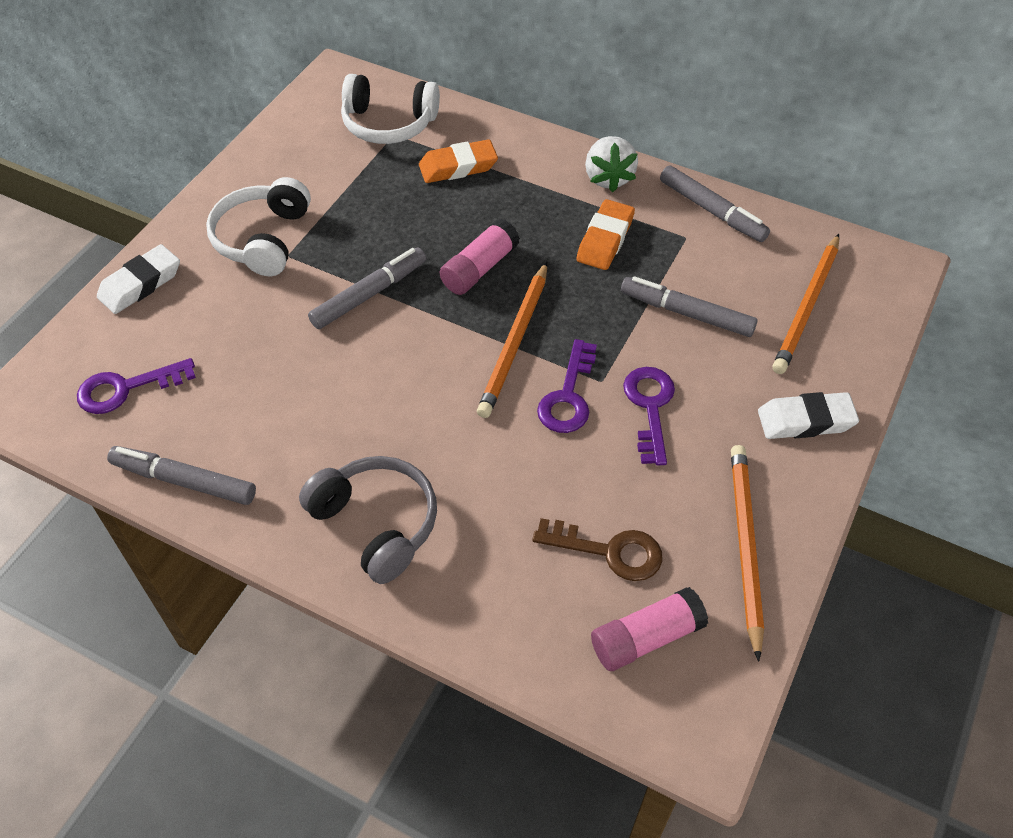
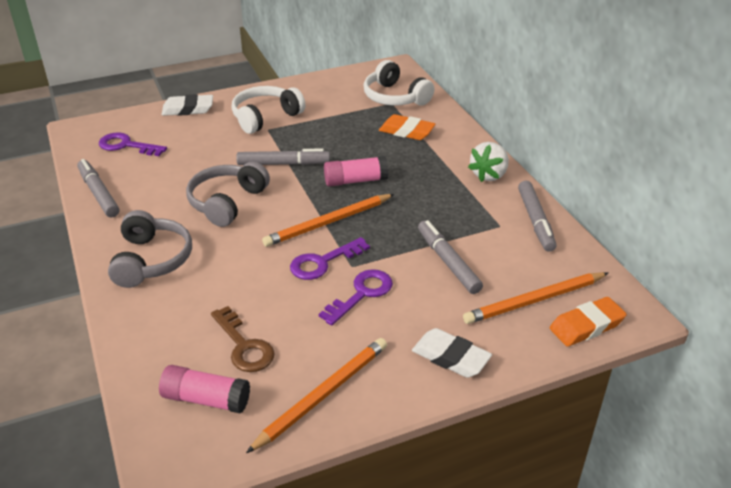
camera: 40 degrees right, 15 degrees down
(367, 389) = (227, 202): none -> grey headphones
(605, 239) = (446, 202): orange eraser -> orange eraser (586, 326)

